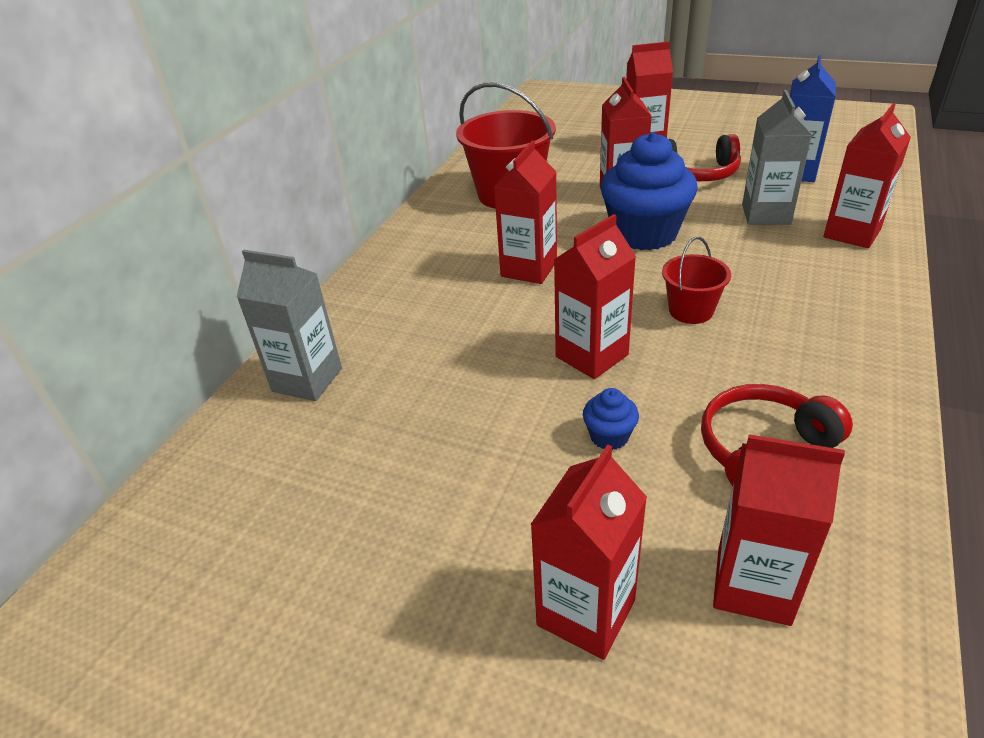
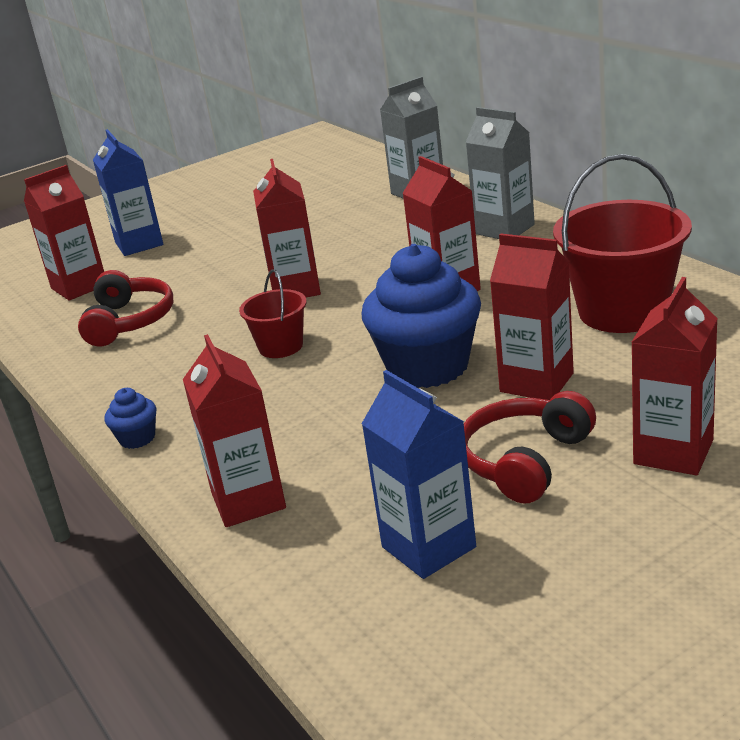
camera: 125 degrees right, 10 degrees down
(586, 612) = (139, 244): red carton -> blue carton
(609, 436) = (219, 276): blue cupcake -> blue cupcake (137, 438)
(766, 214) = (362, 462): grey carton -> grey carton (504, 229)

